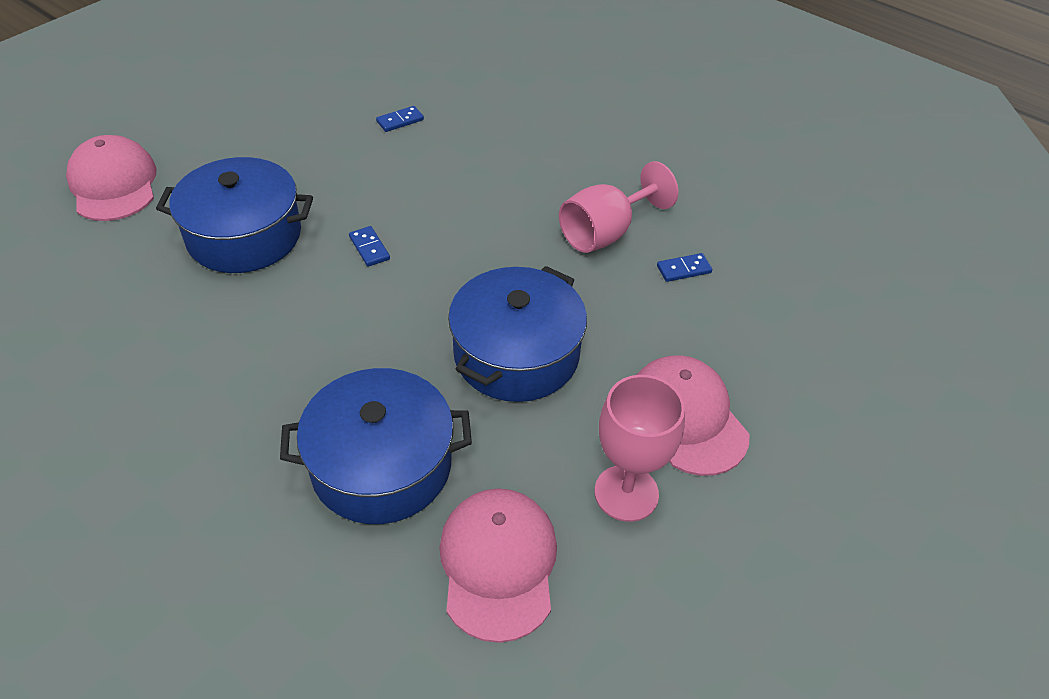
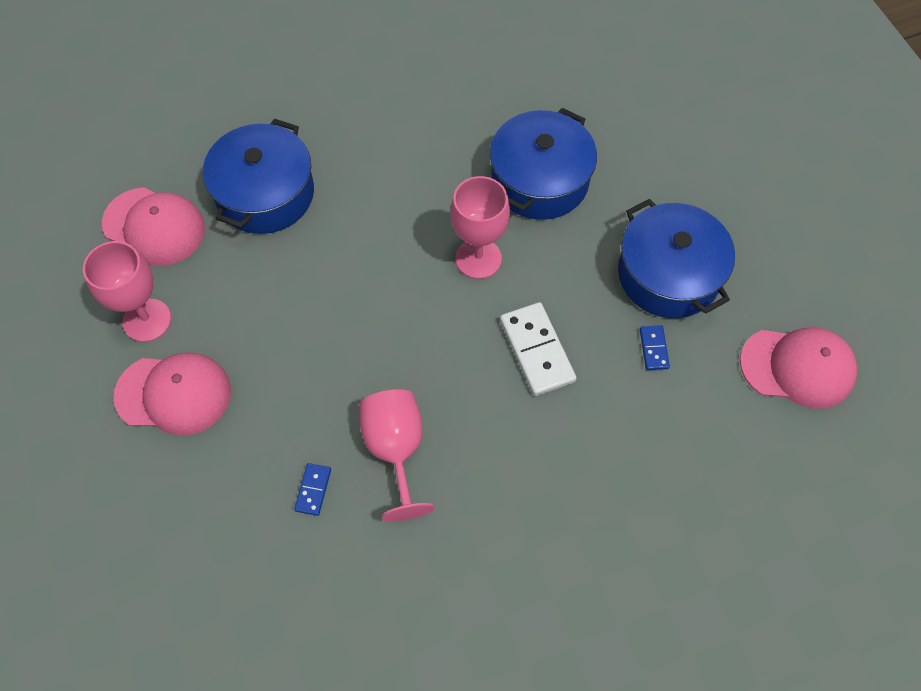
camera: 120 degrees right, 15 degrees up
(113, 184) = (652, 112): pink cap -> pink cap (797, 367)
(369, 248) = (478, 258): blue domino -> pink goblet
(447, 181) = (537, 350): none -> white domino
(516, 354) = (304, 311): blue pot -> blue pot (668, 274)

